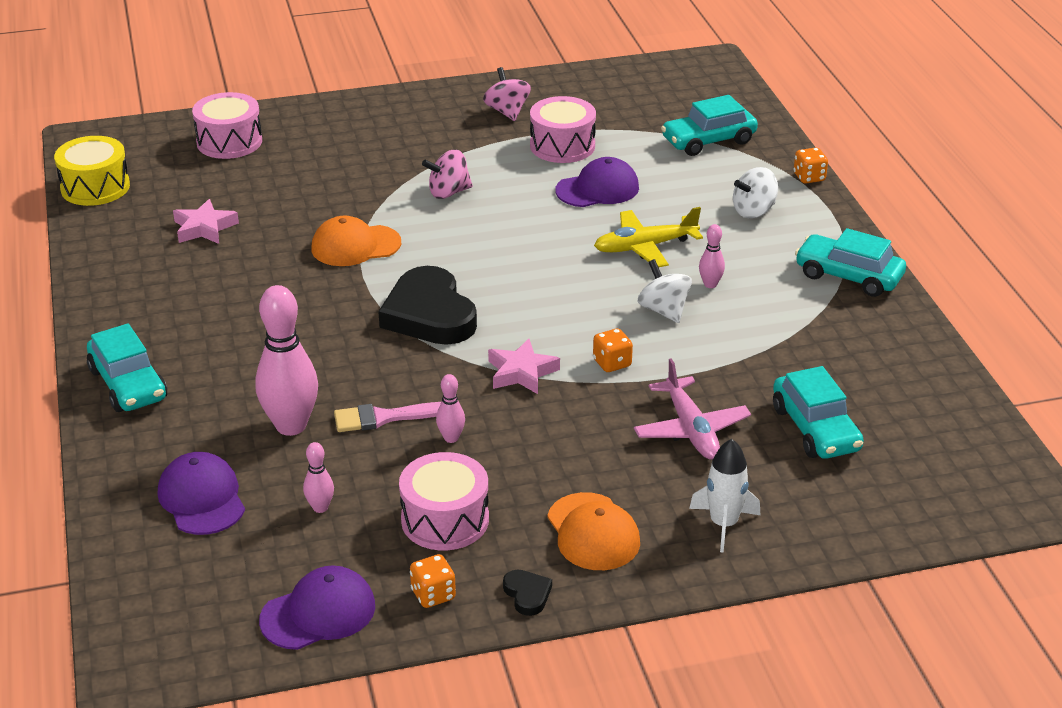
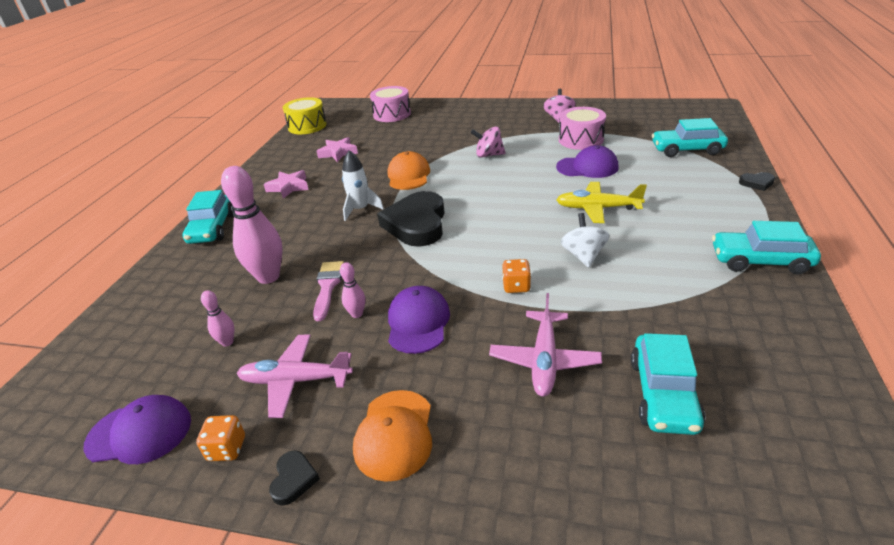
camera: 30 degrees right, 0 degrees up
(202, 498) = (170, 312): purple cap -> purple cap (418, 322)
(355, 246) = (408, 175): orange cap -> orange cap turned 75 degrees clockwise
(384, 418) = (328, 286): pink brush -> pink brush turned 75 degrees clockwise
(445, 520) = (295, 381): pink drum -> pink plane
(521, 372) = (445, 277): pink star -> pink star (289, 187)
(710, 284) = (633, 244): pink bowling pin -> none
(723, 524) = (515, 470): white rocket -> white rocket (360, 209)
(754, 211) = (698, 199): white spinning top -> none
(809, 177) = (757, 183): orange dice -> black heart
(848, 276) = (760, 261): turquoise car -> turquoise car turned 45 degrees counterclockwise

